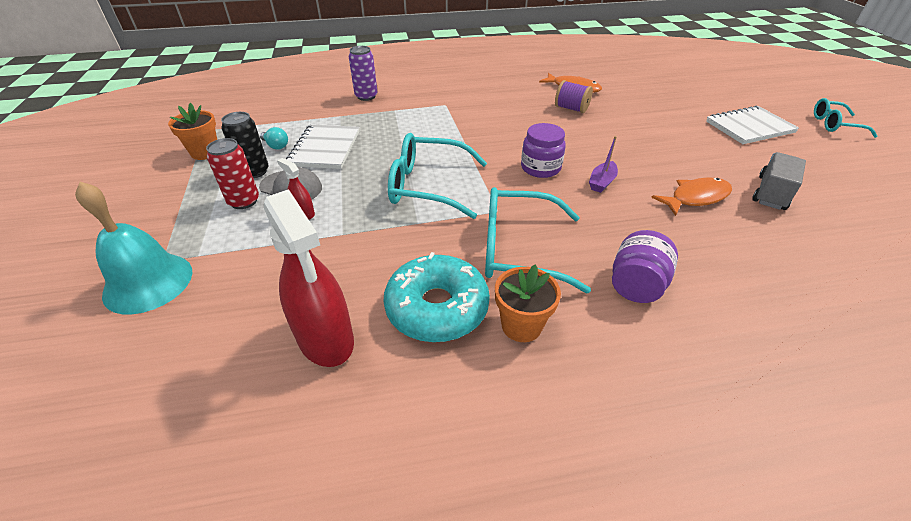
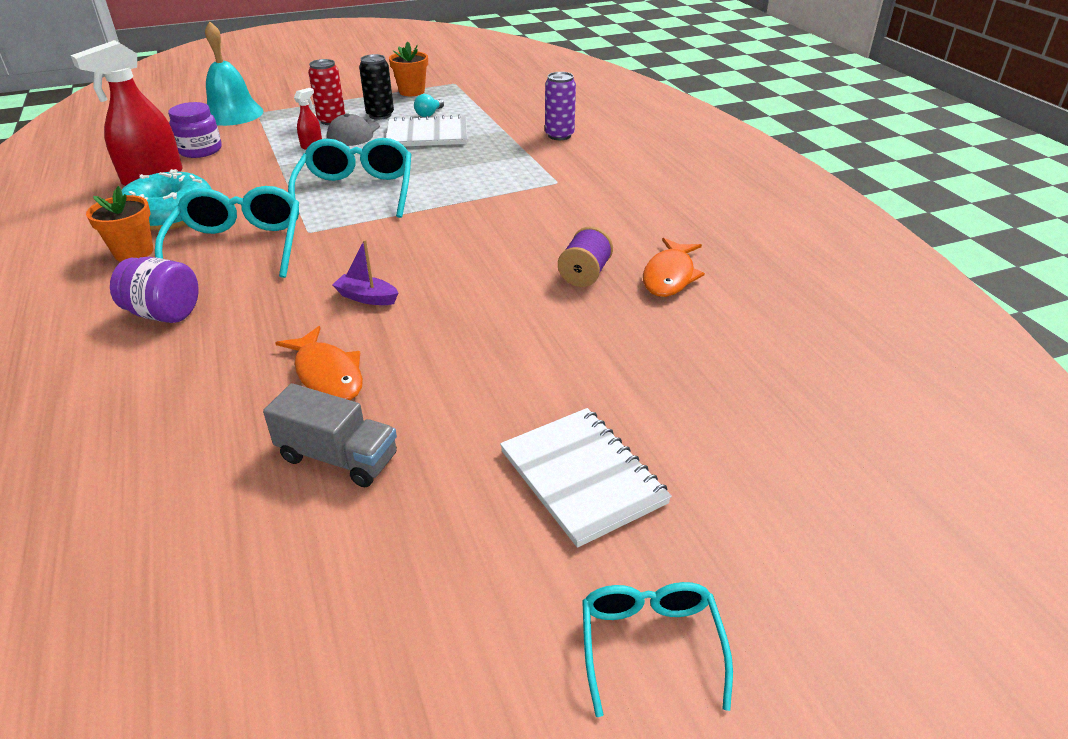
camera: 80 degrees right, 5 degrees down
(540, 168) = (399, 254): purple jar -> purple jar (200, 150)

